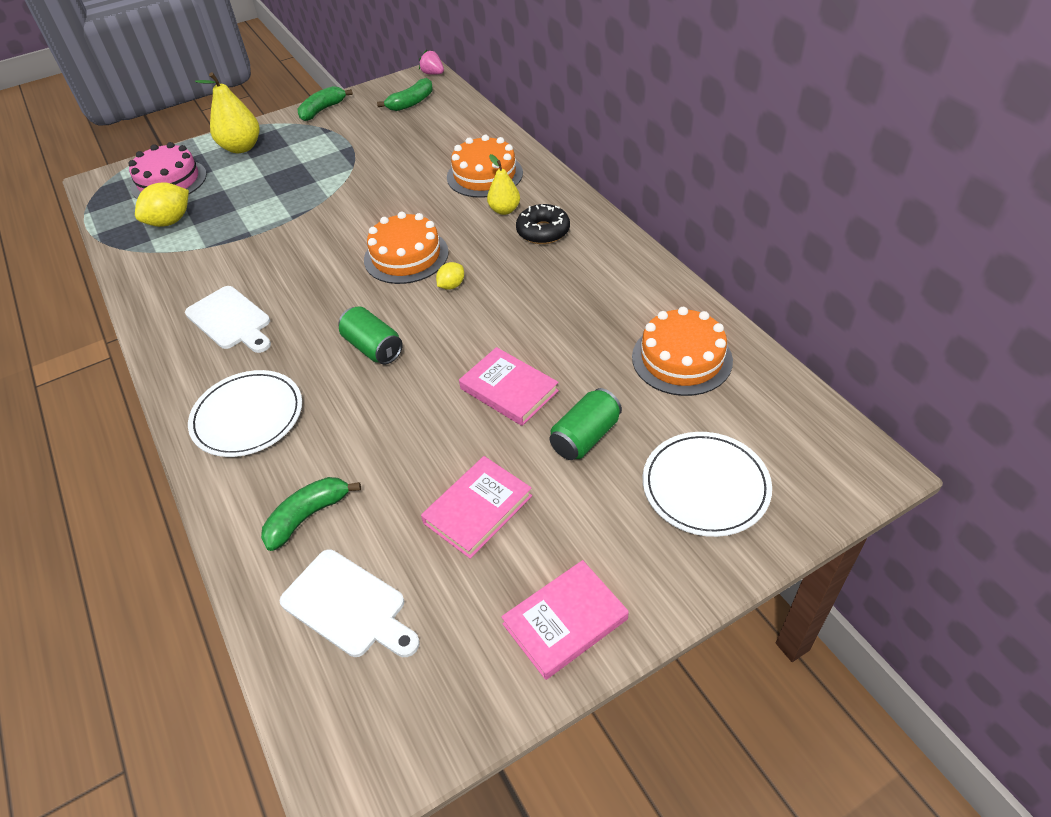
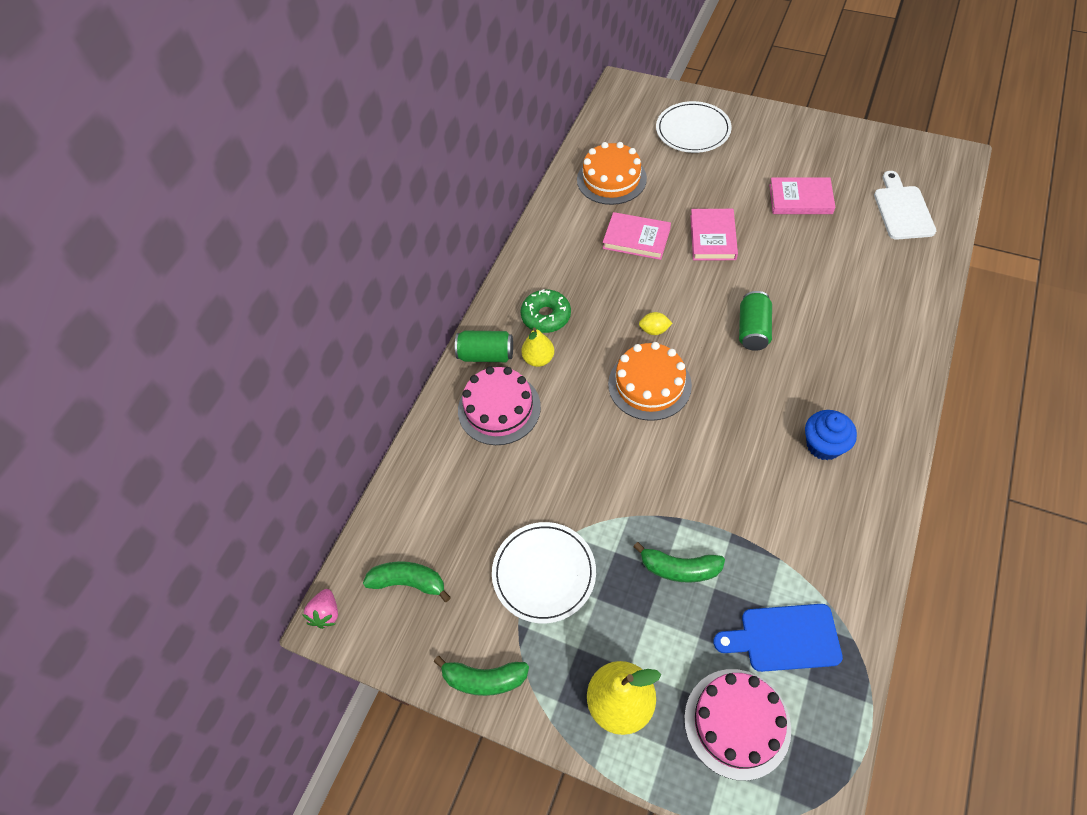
camera: 125 degrees left, 10 degrees up
(170, 221) = (784, 638): yellow lemon -> blue cutting board
(230, 320) = (823, 445): white cutting board -> blue cupcake
(248, 416) = (873, 351): white plate -> white plate (544, 573)
(308, 516) = (887, 262): green banana -> green banana (679, 568)
(484, 175) = (499, 408): orange cake -> pink cake
(543, 231) = (546, 316): black donut -> green donut
(565, 621) = (815, 137): pink book -> pink book (636, 239)
(585, 437) = (710, 186): green can -> green can (486, 355)

